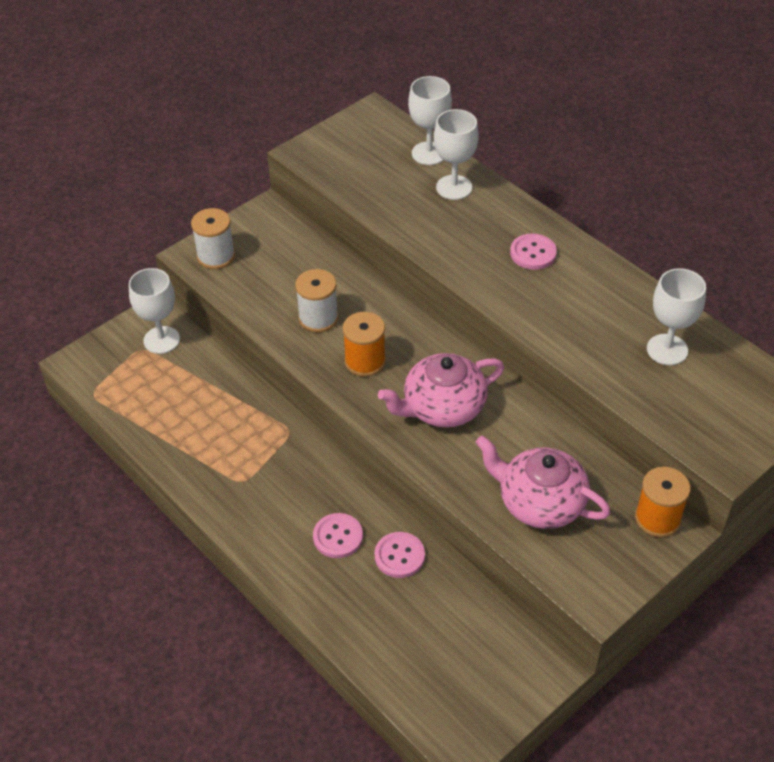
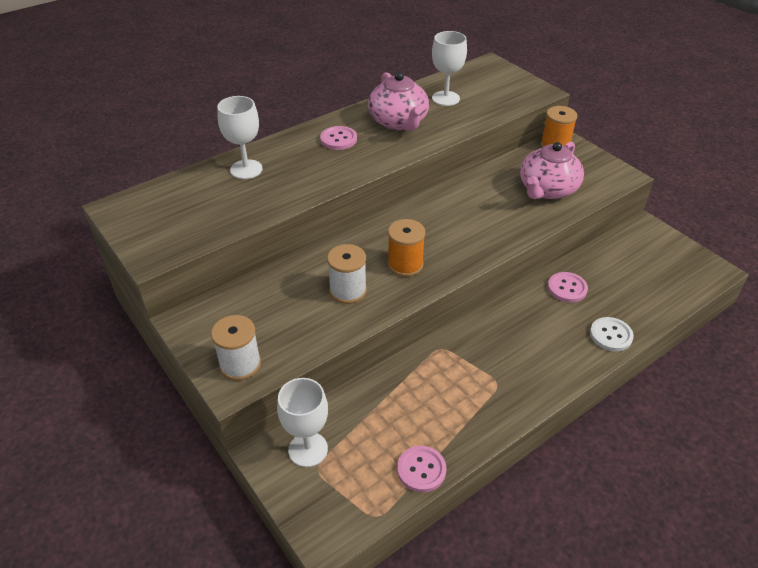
camera: 85 degrees left, 5 degrees down
(321, 596) = (611, 335): none -> white button
(338, 537) = (552, 322): pink button -> pink button (421, 470)
(429, 153) = (194, 179): white goblet -> none
(442, 407) = (459, 226): pink teapot -> pink teapot (398, 122)

